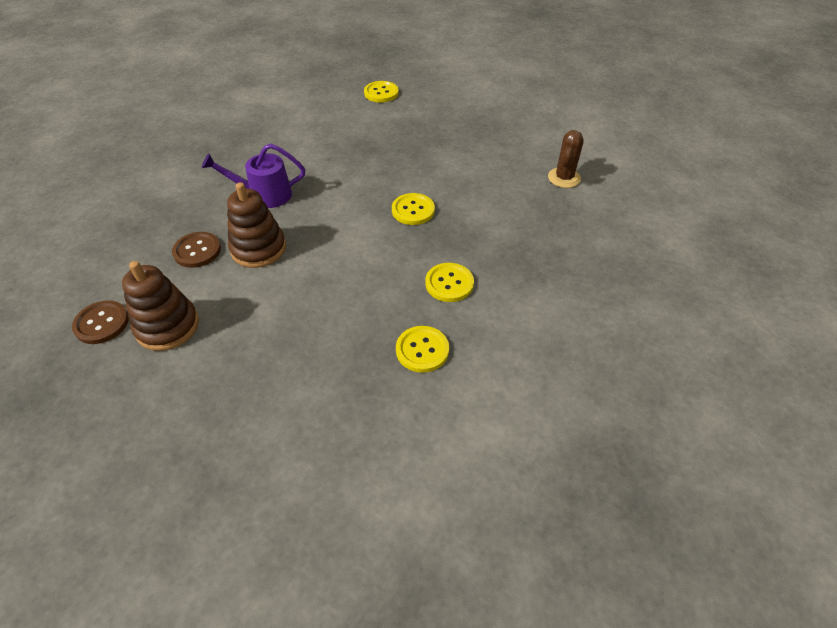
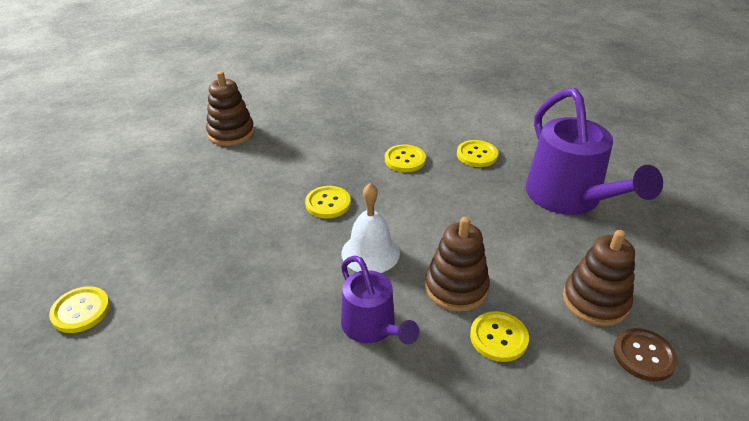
camera: 115 degrees left, 10 degrees down
(197, 251) = (498, 337): brown button -> yellow button
(291, 394) = (569, 198): none -> purple watering can
(334, 216) = (370, 252): none -> white bell
(564, 178) = (231, 133): brown cactus -> brown stacking toy

